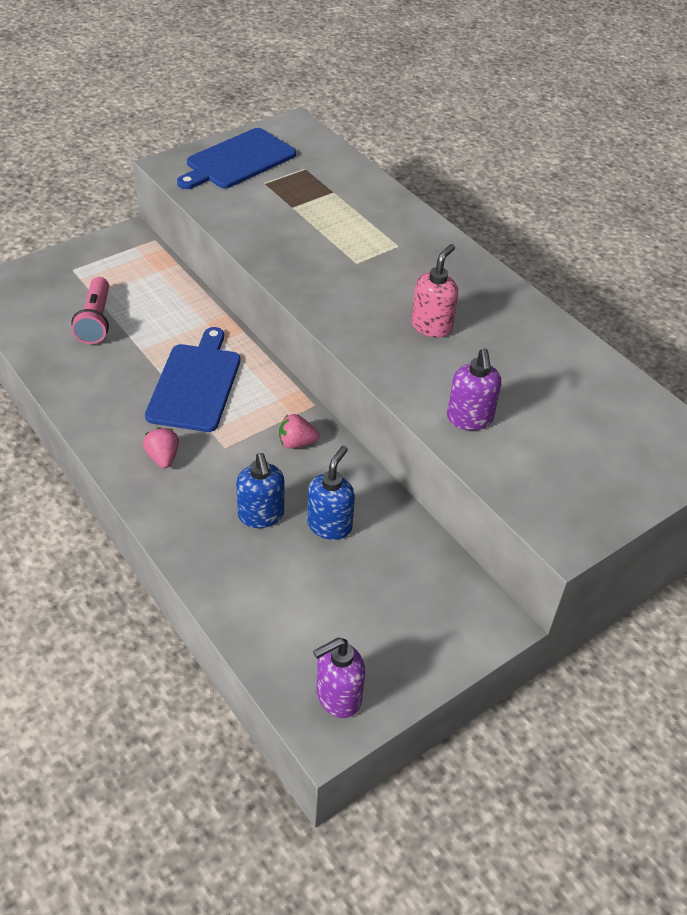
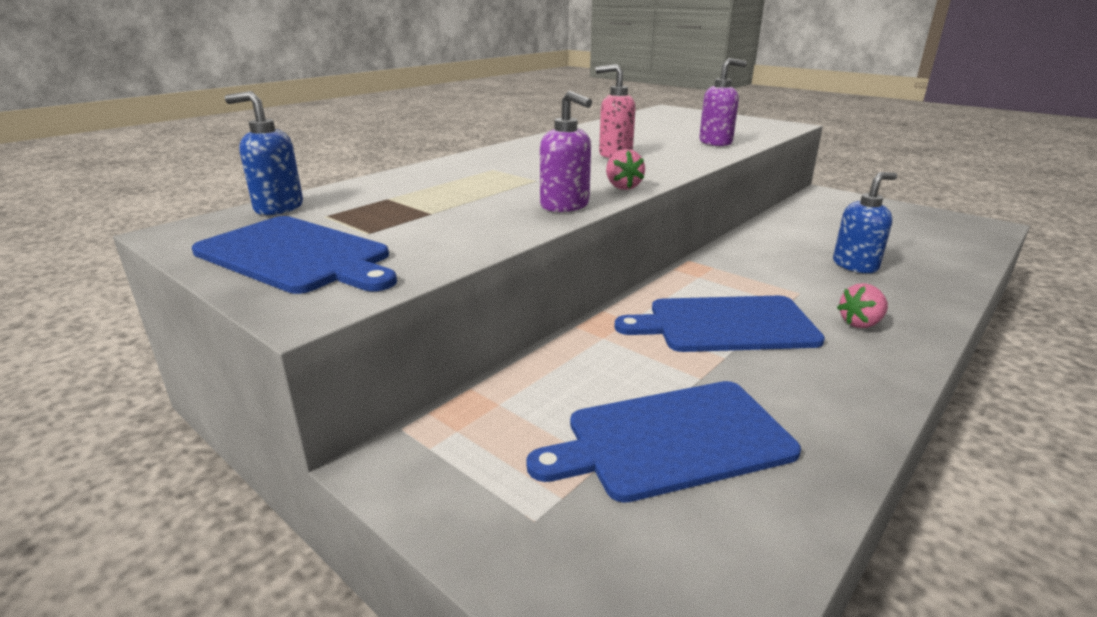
camera: 100 degrees left, 20 degrees down
(96, 321) = (671, 440): pink flashlight -> blue cutting board
(296, 443) = (748, 262): pink strawberry -> pink strawberry (622, 187)
(329, 525) = (823, 240): blue soap dispenser -> blue soap dispenser (278, 208)
(338, 697) = (960, 225): purple soap dispenser -> purple soap dispenser (565, 206)

